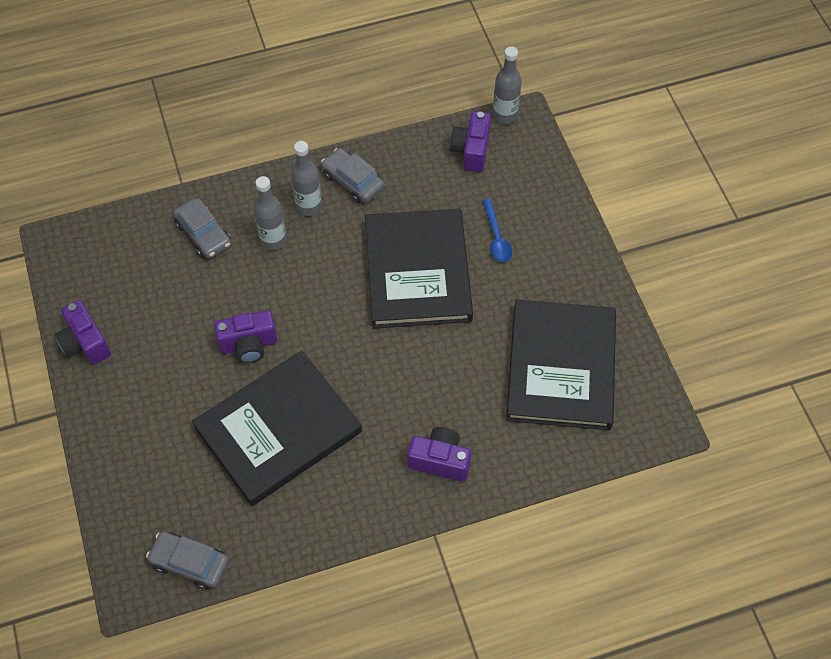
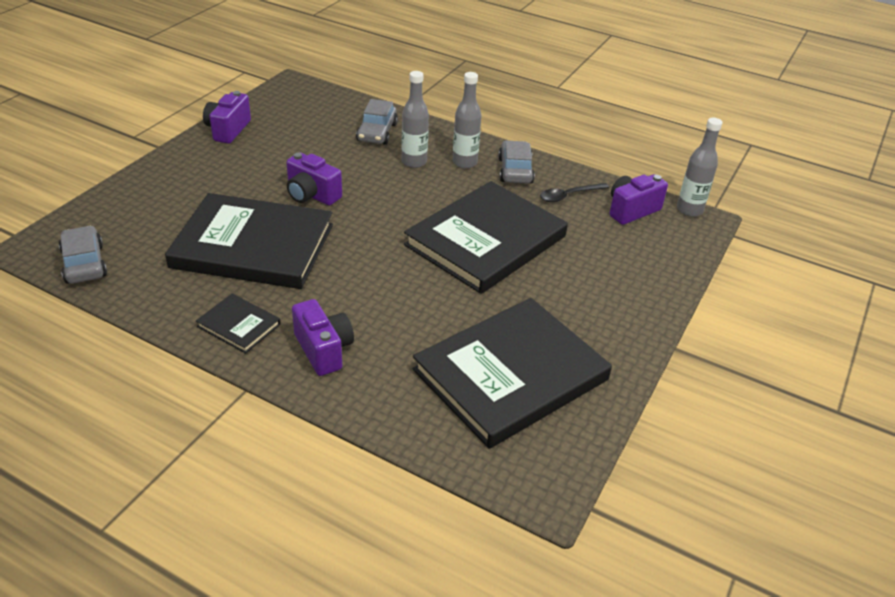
camera: 45 degrees right, 20 degrees down
(366, 498) = (239, 325): none -> black book
(417, 174) = (568, 196): none -> black spoon
(496, 237) = (578, 265): blue spoon -> none

